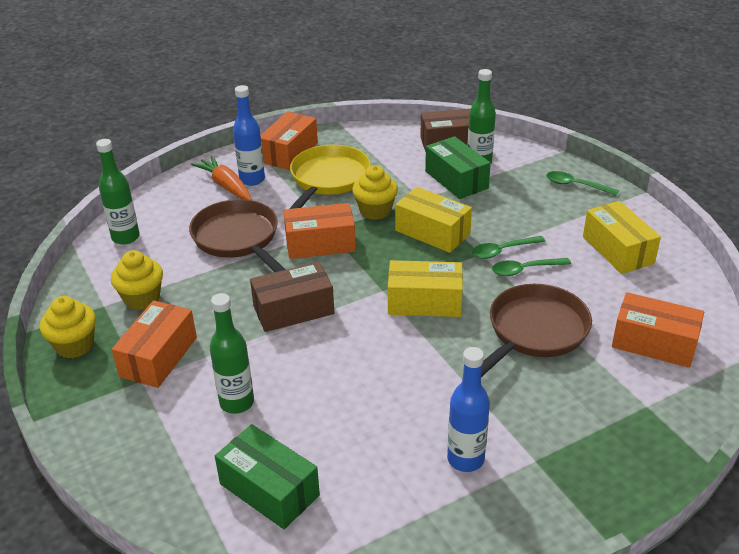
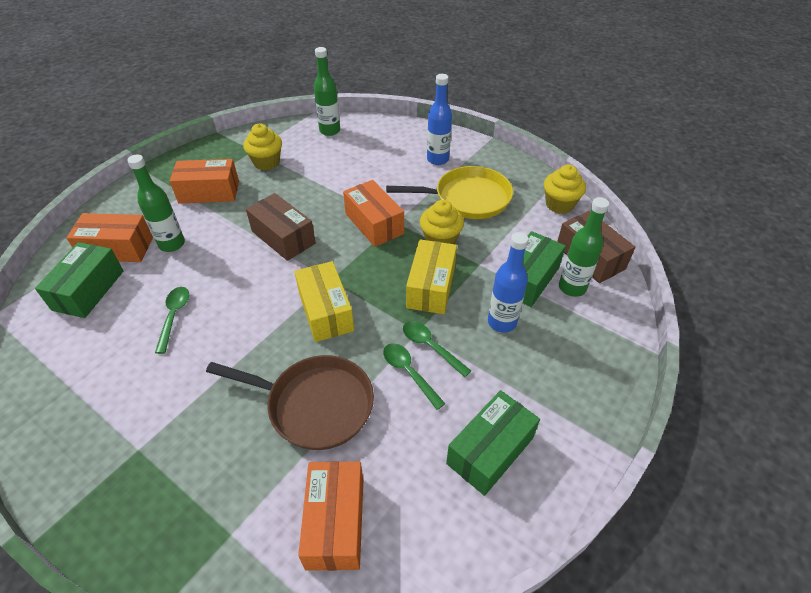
camera: 65 degrees right, 10 degrees up
(75, 345) = (209, 154): yellow cupcake -> yellow cupcake (559, 204)
(226, 186) = (420, 150): orange carrot -> none
(238, 239) = (356, 180): brown pan -> none
(289, 152) = (490, 164): orange box -> orange box (117, 248)
(465, 459) = (132, 396): blue bottle -> blue bottle (502, 322)
(576, 185) = (592, 381): green spoon -> green spoon (174, 316)
(618, 250) = (490, 451): yellow box -> green box

